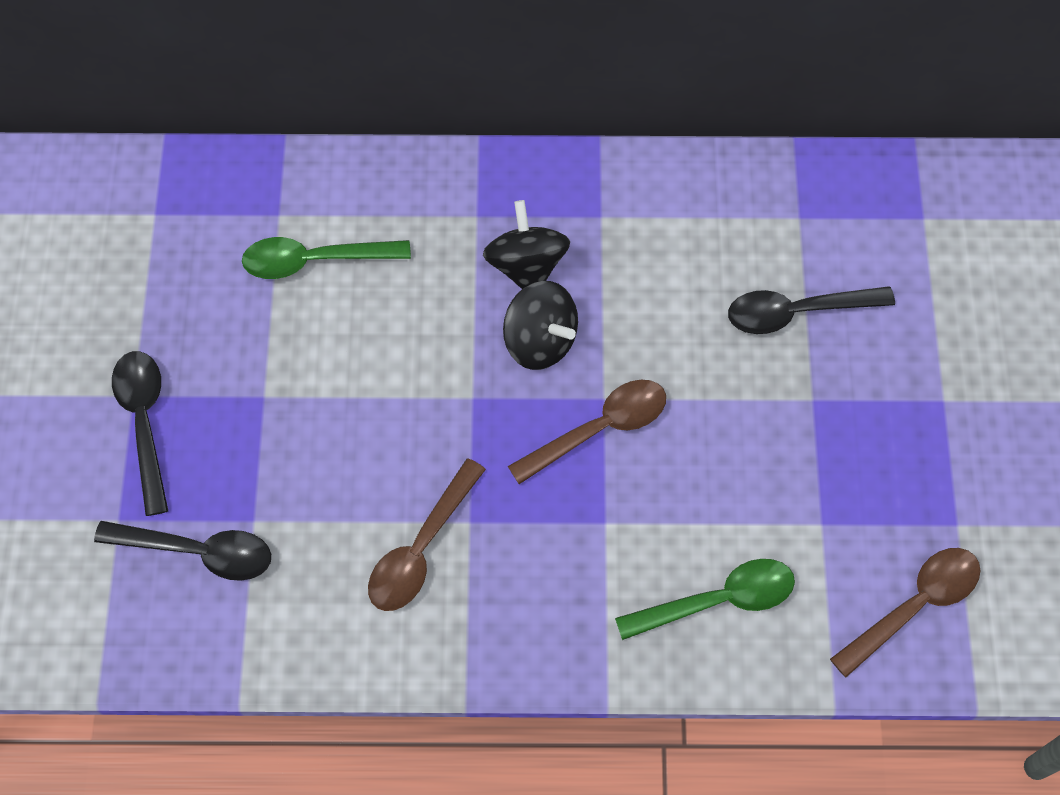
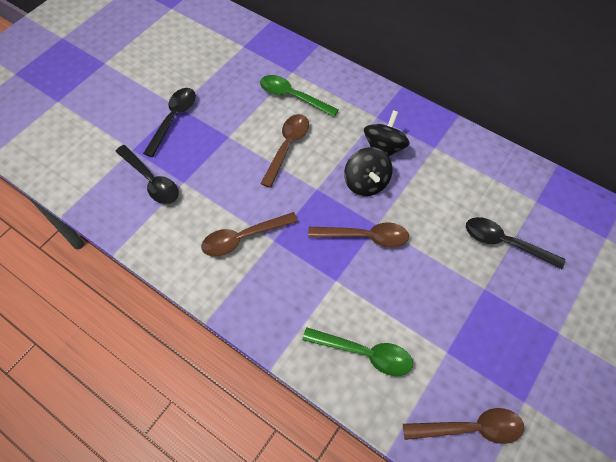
camera: 35 degrees right, 5 degrees down
(374, 356) = (287, 147): none -> brown spoon

